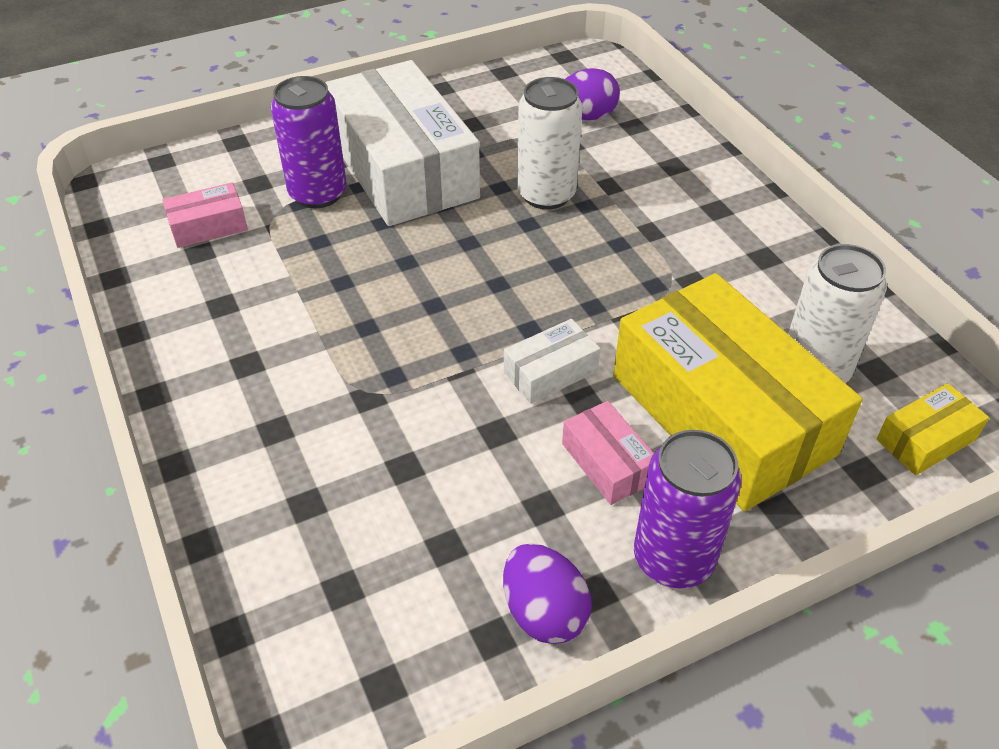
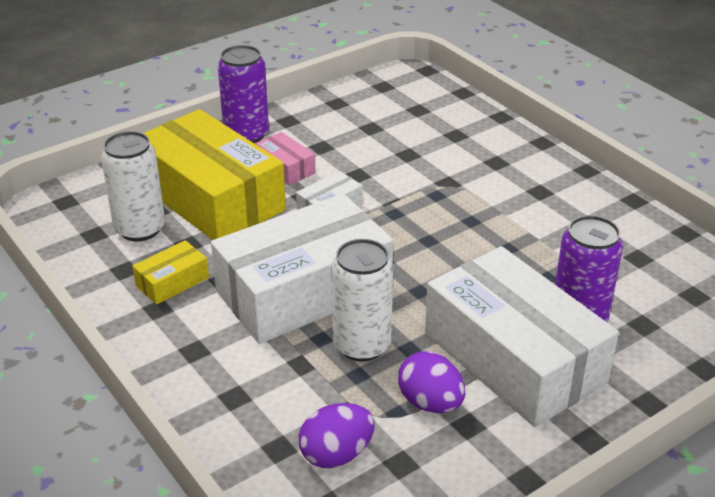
camera: 170 degrees right, 10 degrees down
(208, 226) = (650, 278): pink box -> none
(544, 612) = (313, 112): purple egg -> purple egg (430, 403)
(599, 258) = (304, 290): none -> white box
(926, 440) = (78, 198): yellow box -> yellow box (172, 282)

